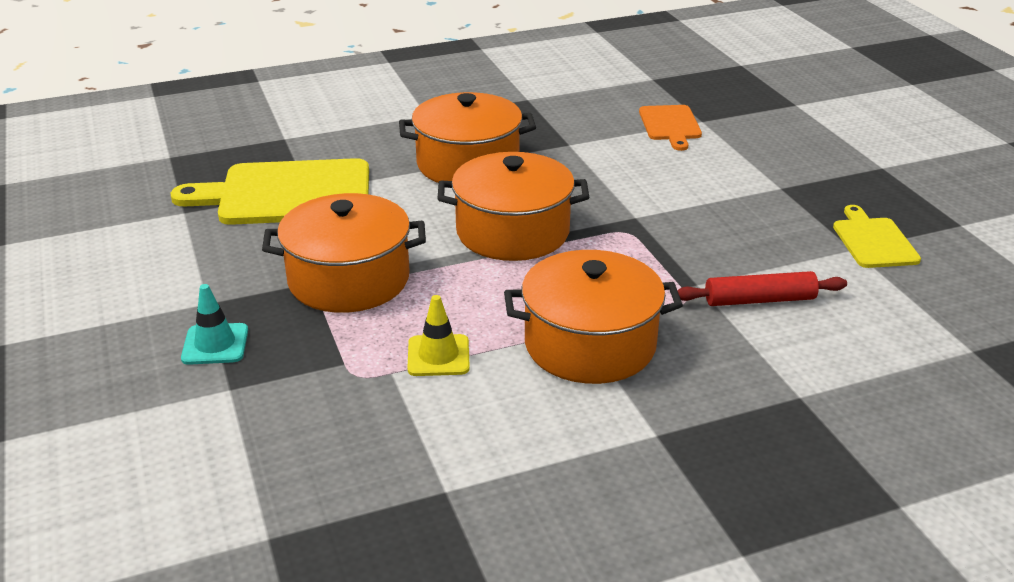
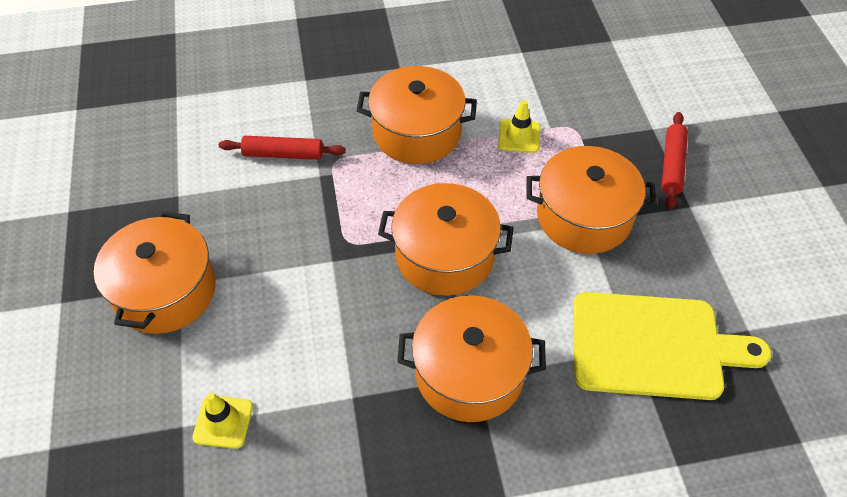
camera: 170 degrees left, 20 degrees up
(215, 344) = (672, 165): turquoise traffic cone -> red rolling pin
(670, 125) = (223, 422): orange cutting board -> yellow traffic cone
(790, 182) = (165, 291): none -> orange pot
(873, 241) = (155, 202): yellow cutting board -> none

